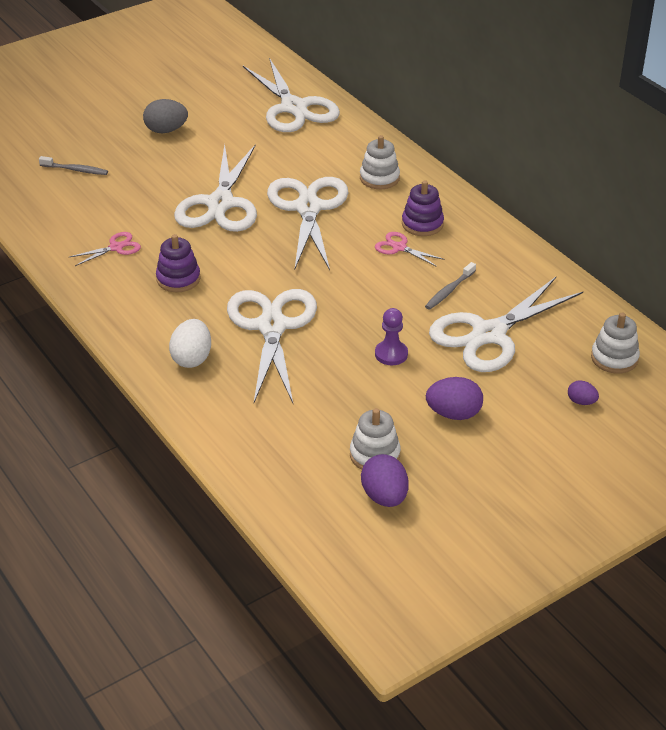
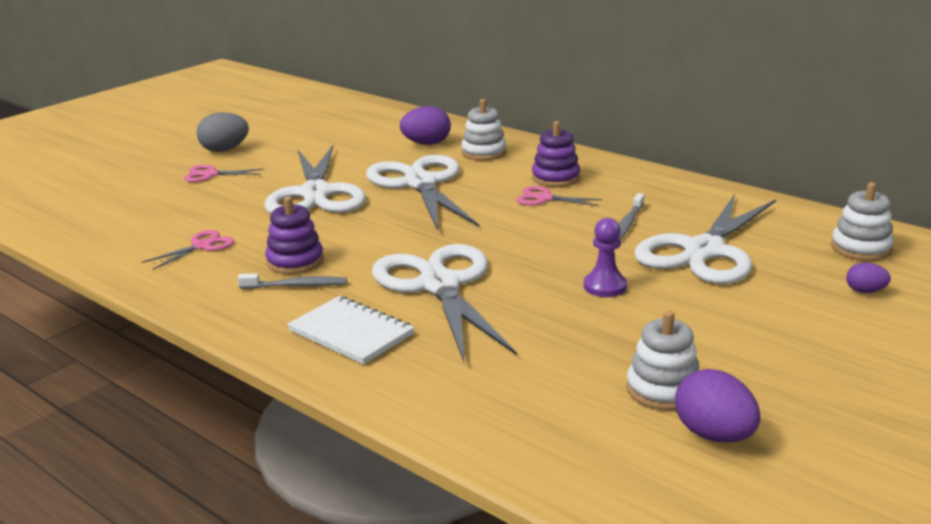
camera: 15 degrees left, 15 degrees down
(75, 170) = (126, 191): grey toothbrush -> grey toothbrush (296, 286)
(145, 162) = (210, 174): none -> pink scissors
(192, 358) = (351, 333): white egg -> white notebook
(294, 108) = (359, 118): white scissors -> none
(453, 414) = (727, 329): purple egg -> purple egg (426, 144)

